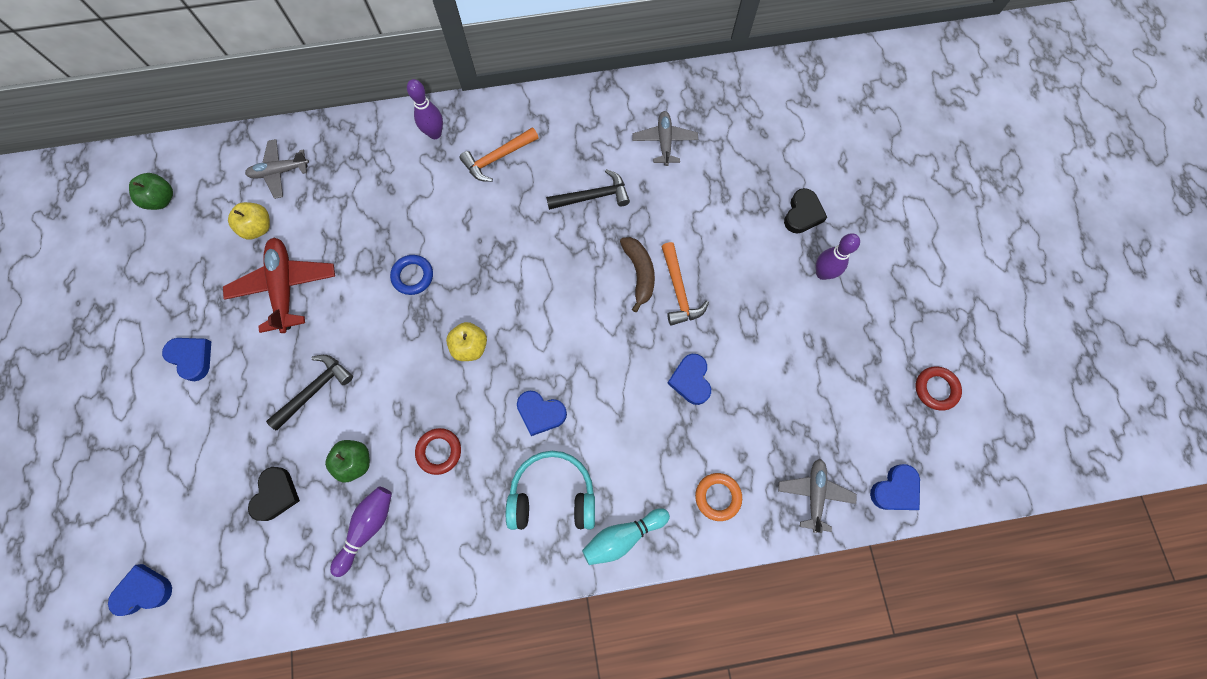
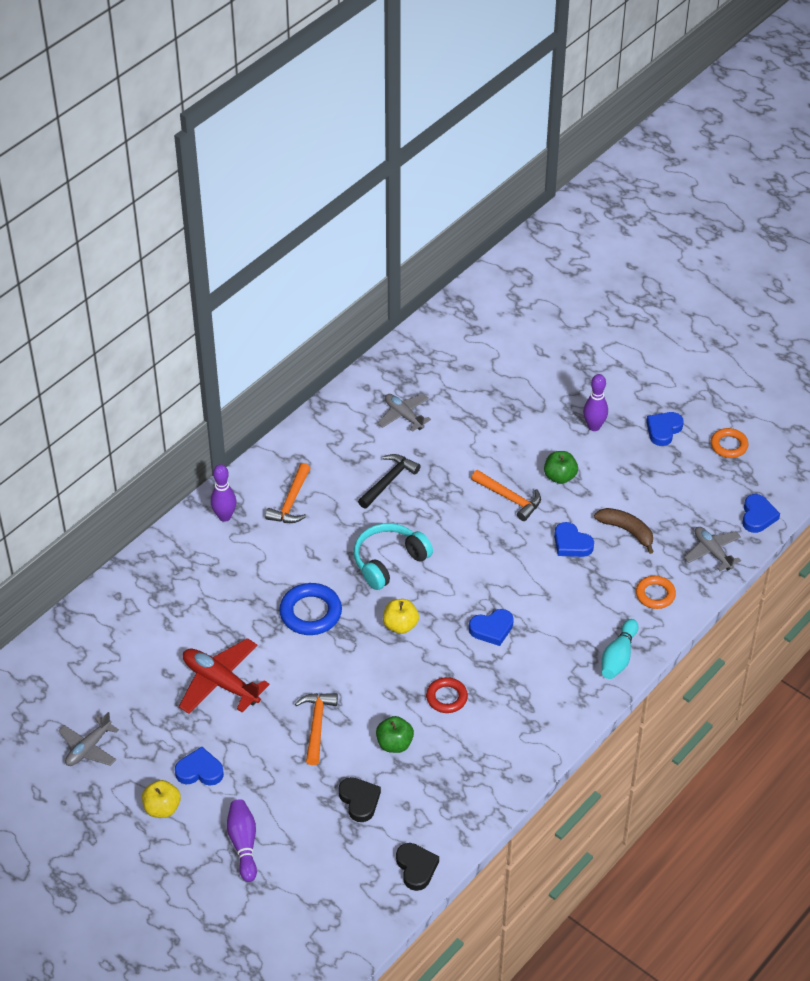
camera: 40 degrees left, 25 degrees down
(144, 591) = (328, 918): blue heart -> blue heart (663, 430)
(162, 199) = (51, 696): green apple -> green apple (560, 477)
(258, 228) = (154, 662): yellow apple -> yellow apple (162, 808)
(280, 172) = (128, 617): grey plane -> grey plane (88, 748)
(315, 389) = (316, 725): black hammer -> orange hammer
(367, 527) = (445, 772): purple bowling pin -> purple bowling pin (243, 844)
(413, 276) = (310, 613): blue ring -> blue ring, size x1.55
(552, 495) = (549, 667): turquoise headphones -> turquoise headphones (389, 561)
(639, 273) = (472, 506): brown banana -> brown banana (627, 531)
(802, 214) = (545, 400): black heart -> black heart (416, 868)
(936, 389) = (729, 445): red ring -> orange ring

